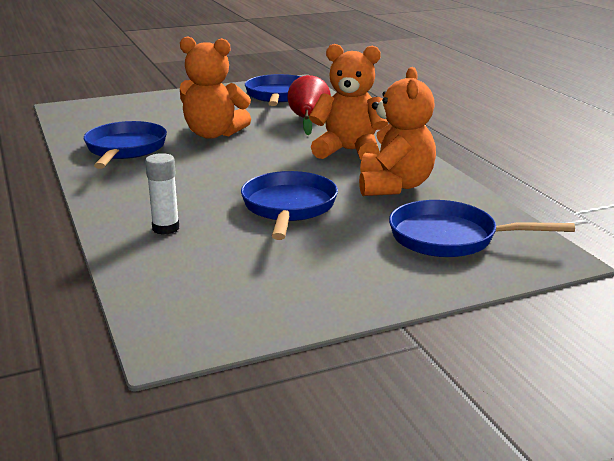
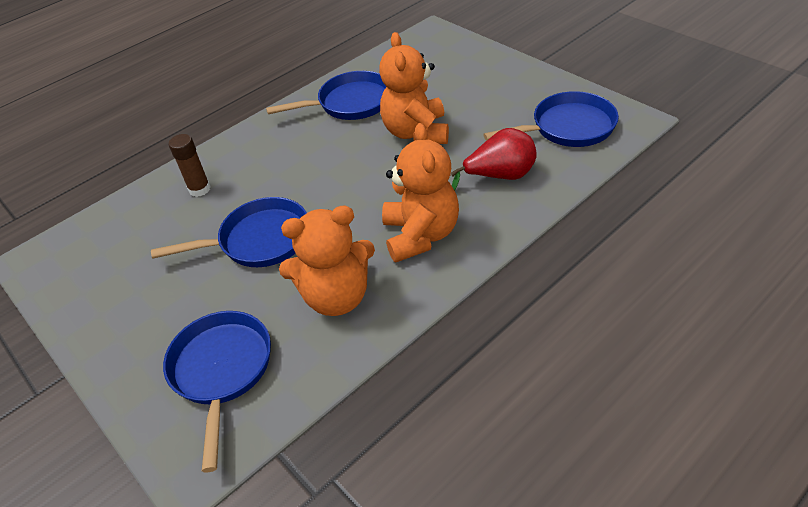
camera: 75 degrees right, 20 degrees up
(165, 228) = (199, 189): white glue stick -> brown glue stick

